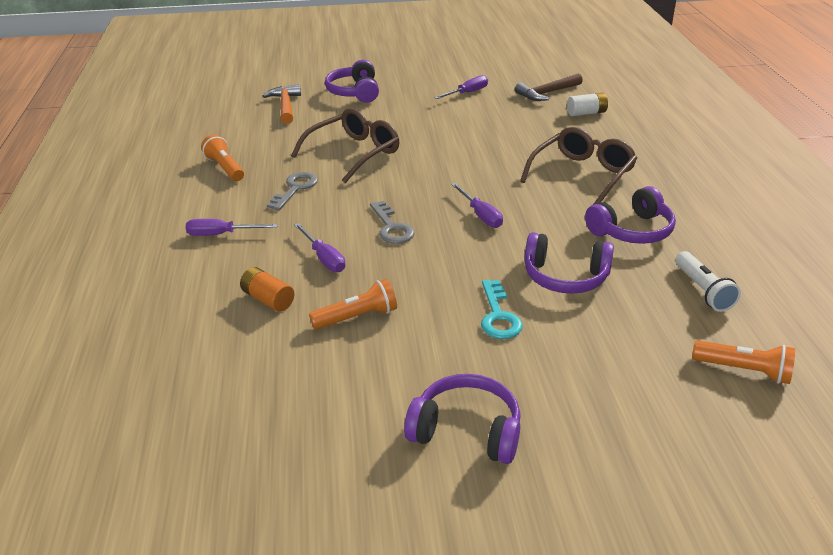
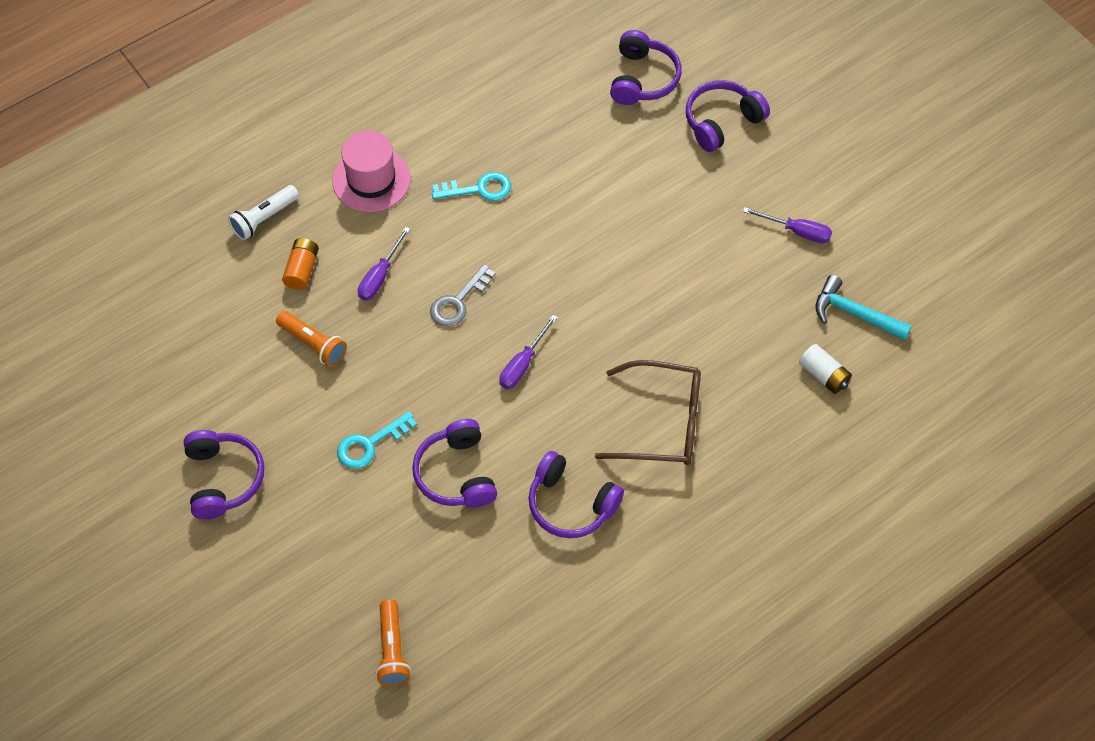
camera: 60 degrees right, 25 degrees up
(221, 234) = (371, 180): purple screwdriver -> pink hat
(225, 168) = (481, 110): orange flashlight -> none
(285, 106) = (643, 79): orange hammer -> purple headphones
(295, 189) = (479, 189): grey key -> turquoise key
(354, 153) = (578, 198): brown glasses -> none
(547, 93) = (854, 313): brown hammer -> turquoise hammer
(702, 290) = (497, 592): white flashlight -> white flashlight (264, 218)

